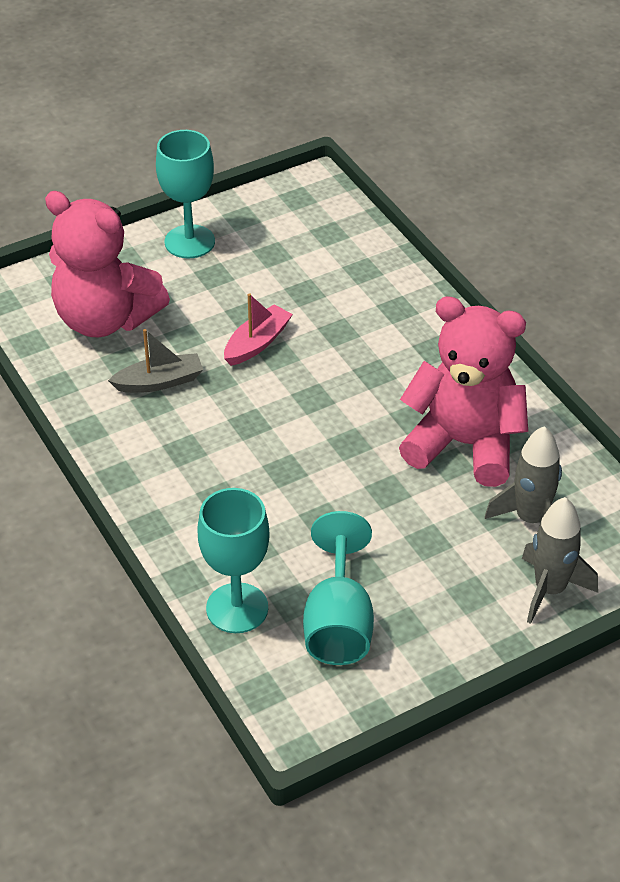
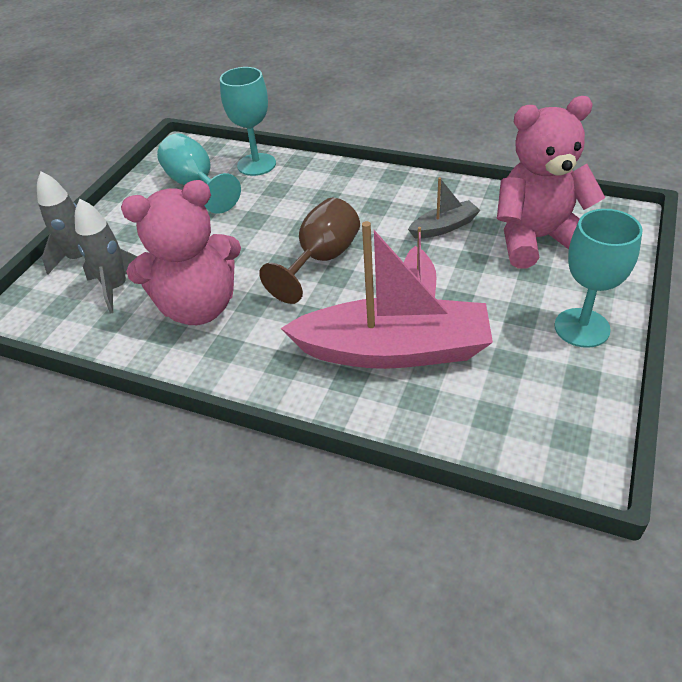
camera: 145 degrees right, 0 degrees up
(159, 382) = (444, 227): grey boat -> grey boat turned 150 degrees counterclockwise
(308, 421) = (321, 260): none -> brown goblet
(341, 308) = (393, 350): none -> pink boat

